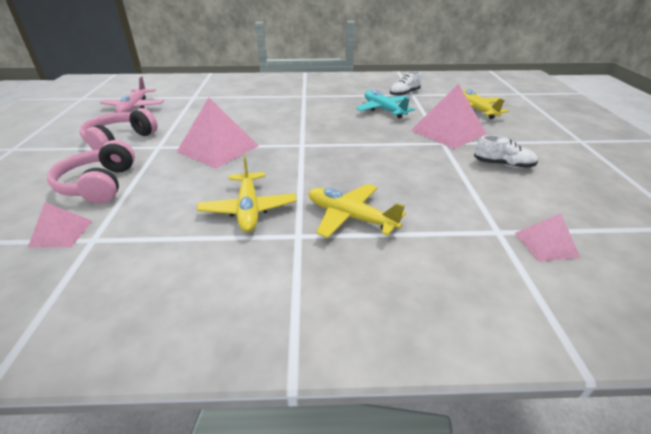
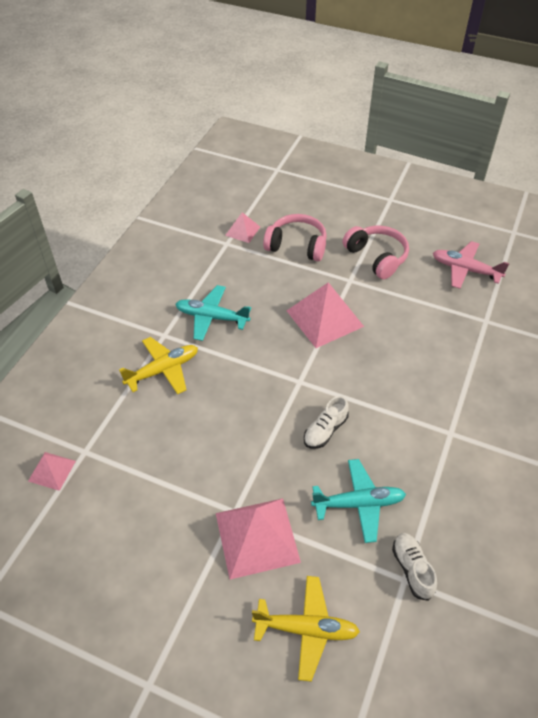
camera: 115 degrees right, 15 degrees up
(248, 209) = (211, 317): yellow plane -> turquoise plane
(503, 165) = (158, 536): white shoe -> white shoe (325, 430)

